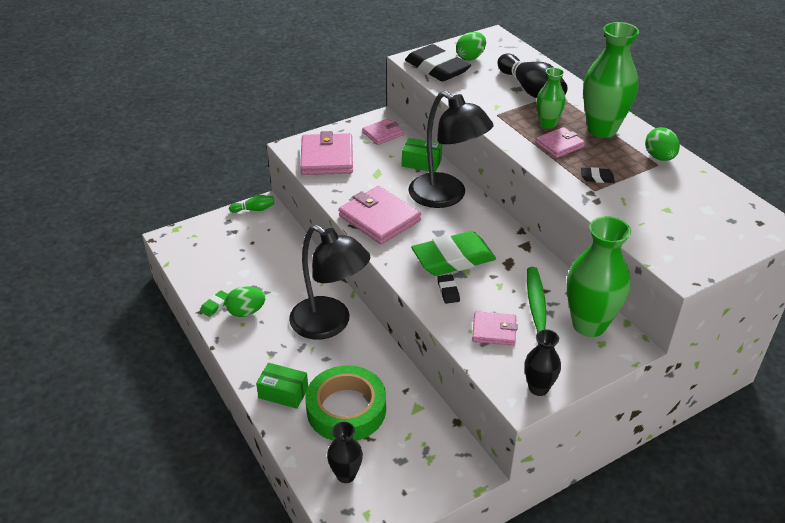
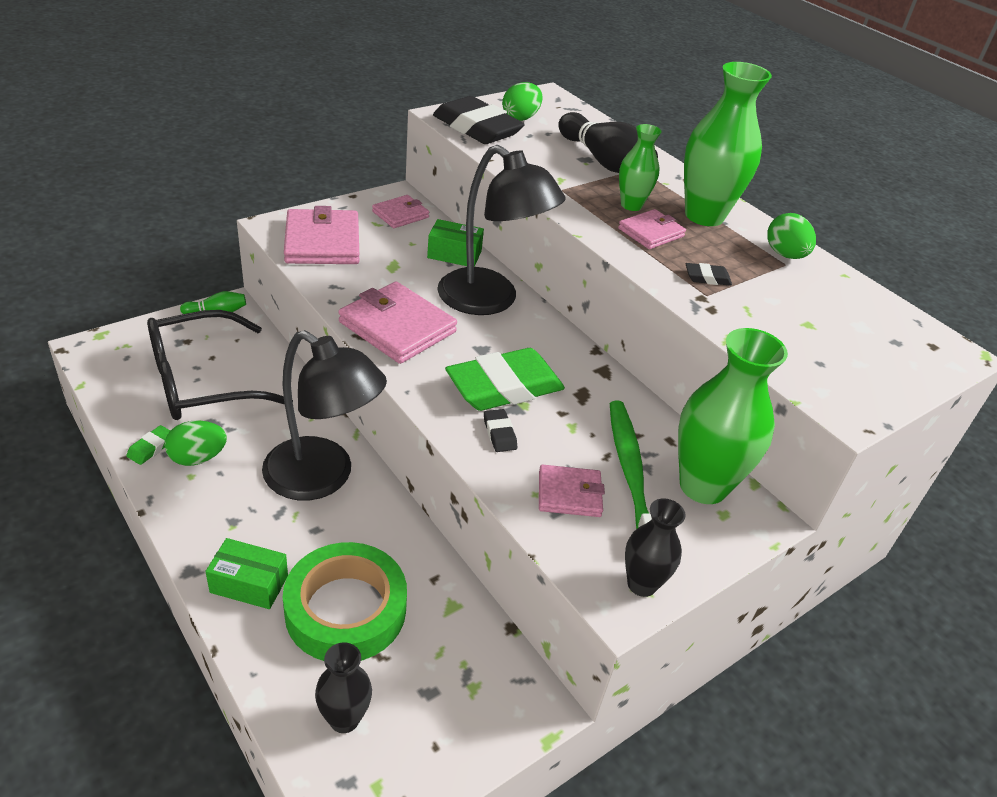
camera: 10 degrees left, 0 degrees up
(247, 259) = (203, 381): none -> black glasses

